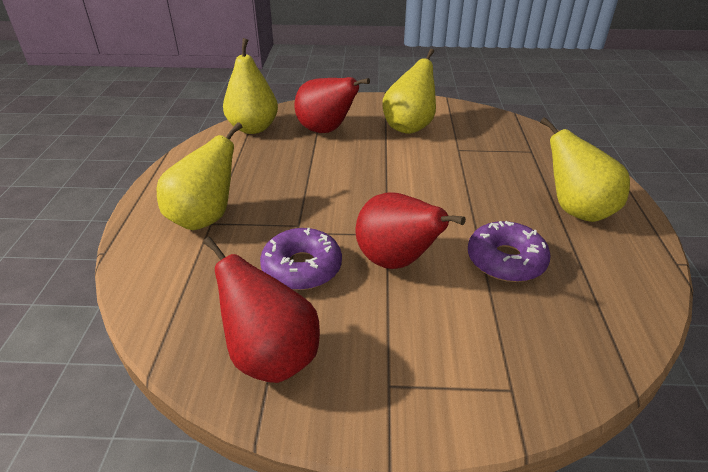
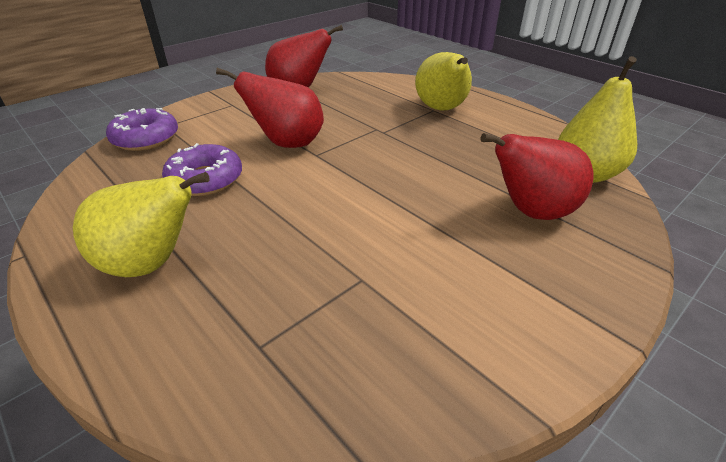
camera: 135 degrees right, 0 degrees up
(302, 267) = (340, 117): purple donut -> purple donut (146, 138)
(409, 127) = (470, 281): yellow pear -> none

